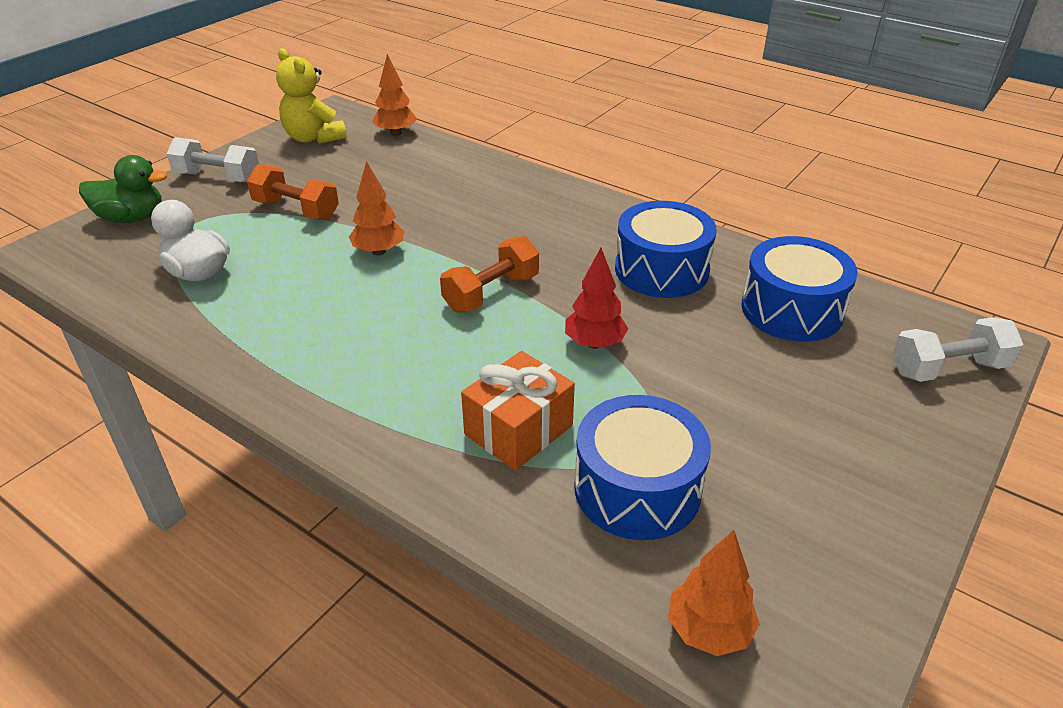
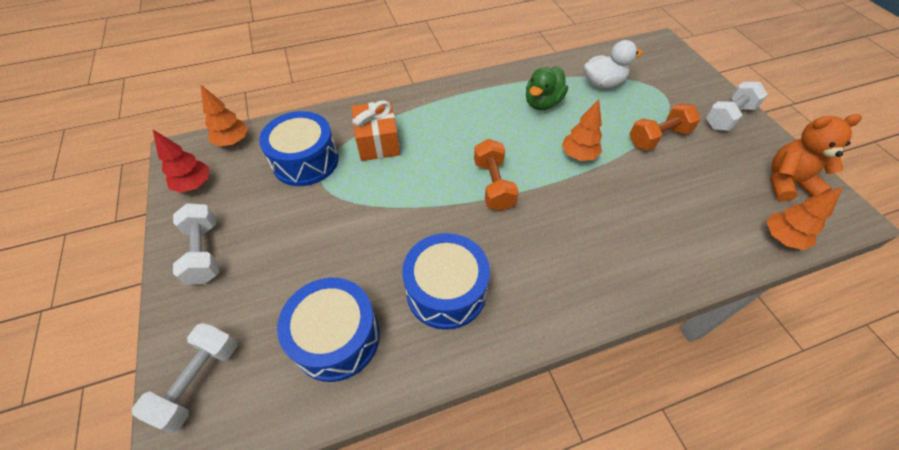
camera: 125 degrees right, 15 degrees up
(132, 218) = (684, 74): green duck -> green duck (542, 103)
(314, 138) = (787, 183): yellow teddy bear -> orange teddy bear
(594, 343) = (407, 204): red tree -> red tree (194, 185)
(876, 479) = (204, 252): none -> white dumbbell

